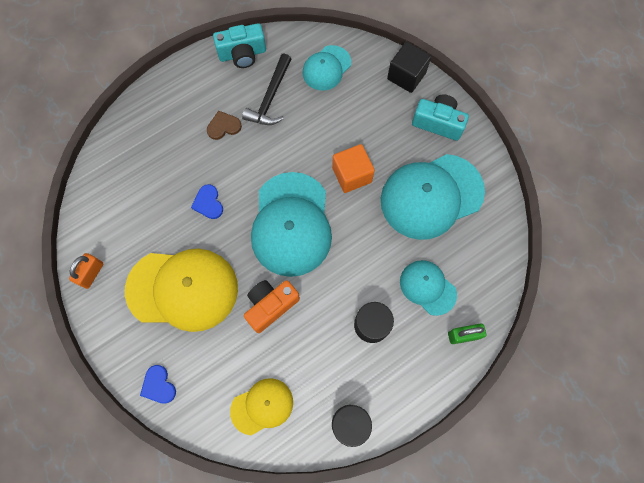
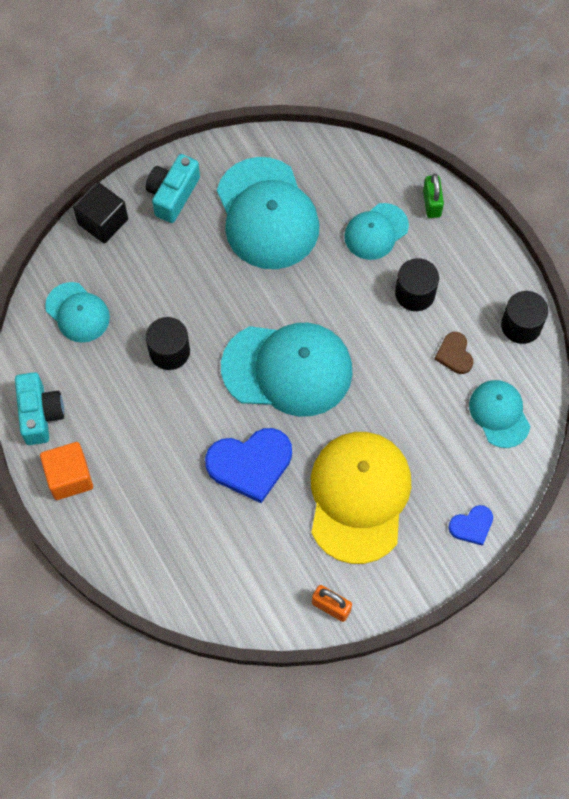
camera: 85 degrees left, 5 degrees down
(208, 203) = (250, 464): blue heart -> blue heart, size x1.92
(223, 126) = (145, 442): brown heart -> brown heart (454, 354)
(262, 406) = (499, 414): yellow cap -> turquoise cap
(270, 98) = (111, 383): black hammer -> none
(270, 306) = (386, 398): orange camera -> none
(300, 135) = (169, 351): none -> black cylinder
(352, 175) = (230, 296): orange cube -> orange cube (69, 477)

